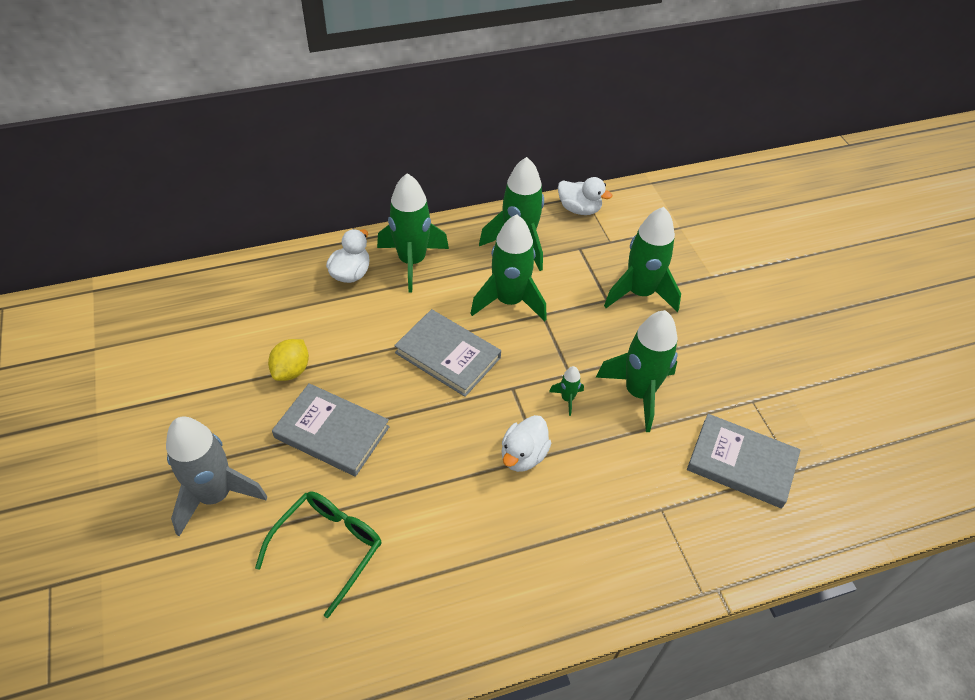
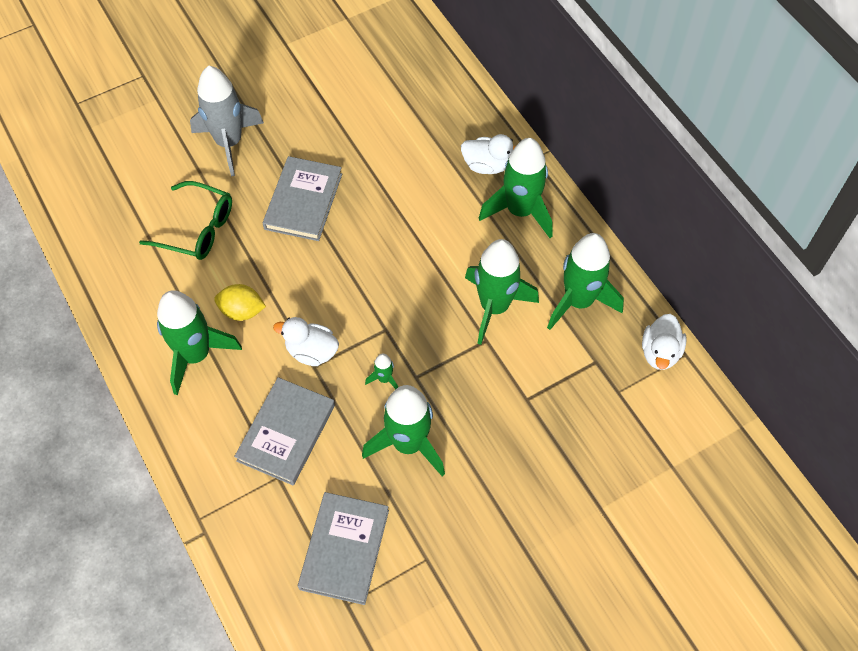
camera: 80 degrees right, 10 degrees up
(291, 370) = (360, 154): yellow lemon -> yellow lemon (242, 311)
(448, 355) = (409, 268): grey book -> grey book (286, 433)
(640, 293) = (547, 431): green rocket -> green rocket (196, 355)

